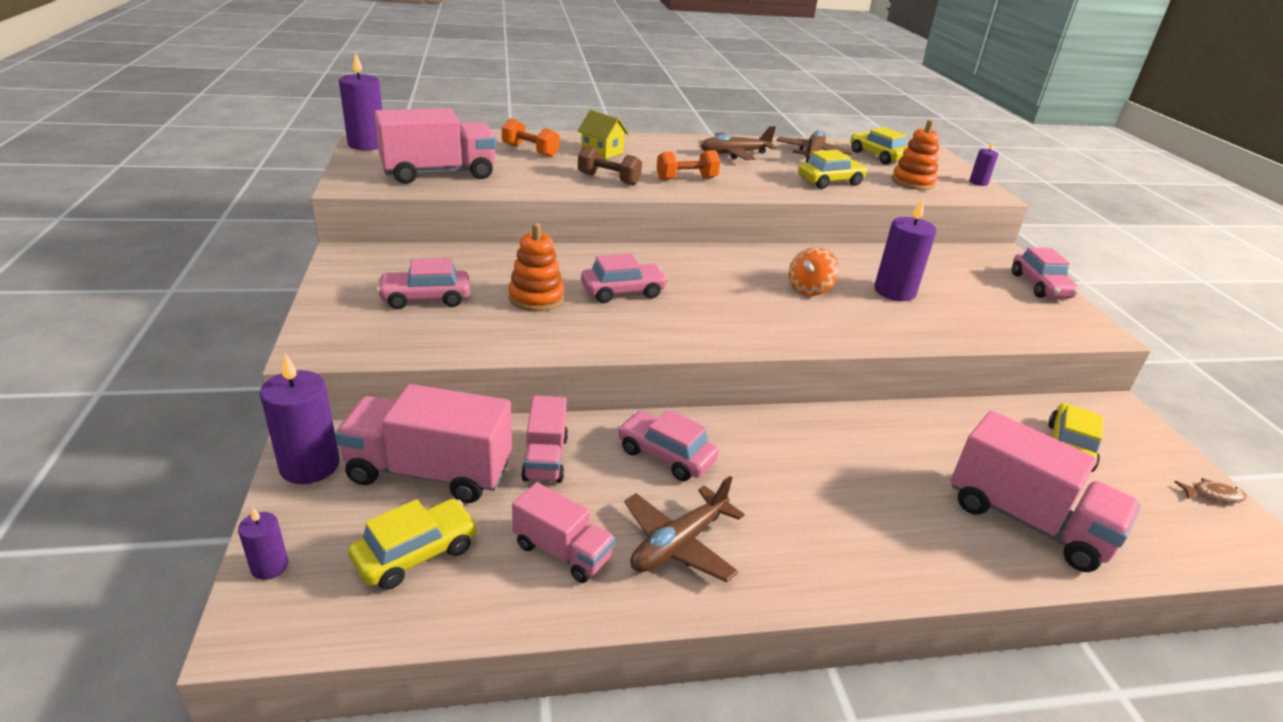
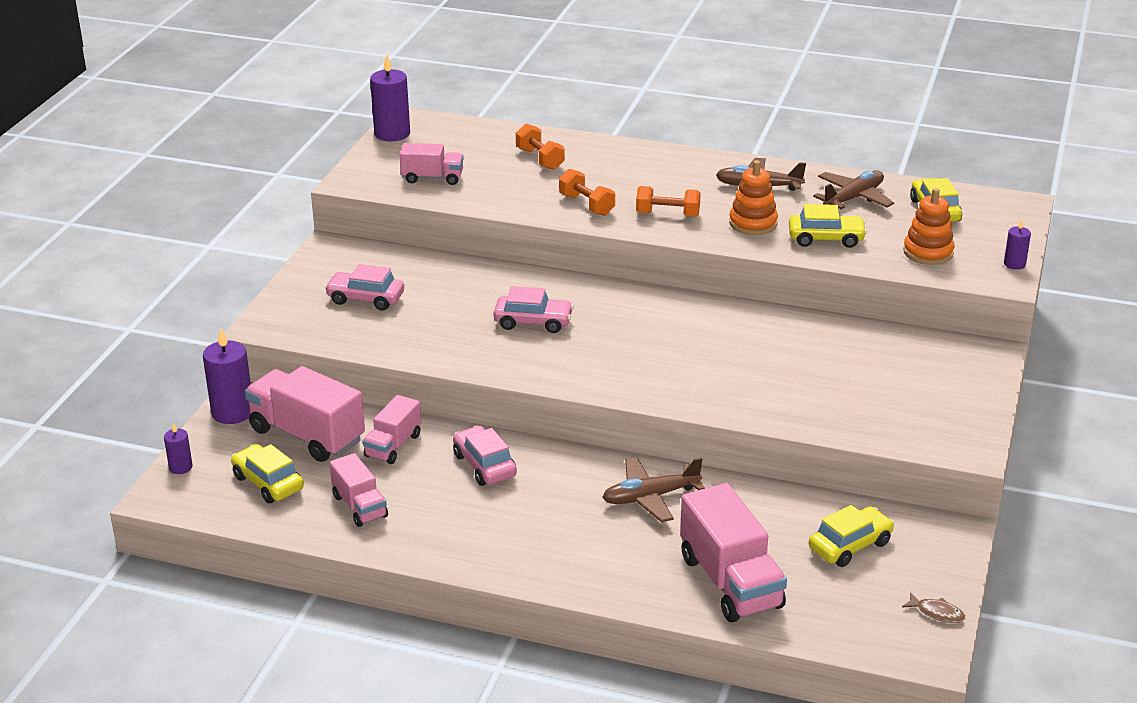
camera: 30 degrees right, 0 degrees up
(416, 553) = (268, 483): yellow car -> yellow car turned 120 degrees counterclockwise
(439, 173) = (432, 178): pink truck -> pink truck, size x0.58
(536, 298) = (454, 314): orange stacking toy -> orange stacking toy (753, 223)
(602, 151) = (613, 168): yellow house -> none
(608, 179) = (586, 205): brown dumbbell -> orange dumbbell
(679, 544) = (441, 523): brown plane -> brown plane (650, 497)
(809, 289) = (713, 352): orange spinning top -> none
(894, 291) = (800, 370): purple candle -> none
(1040, 286) = (978, 394): pink car -> none

